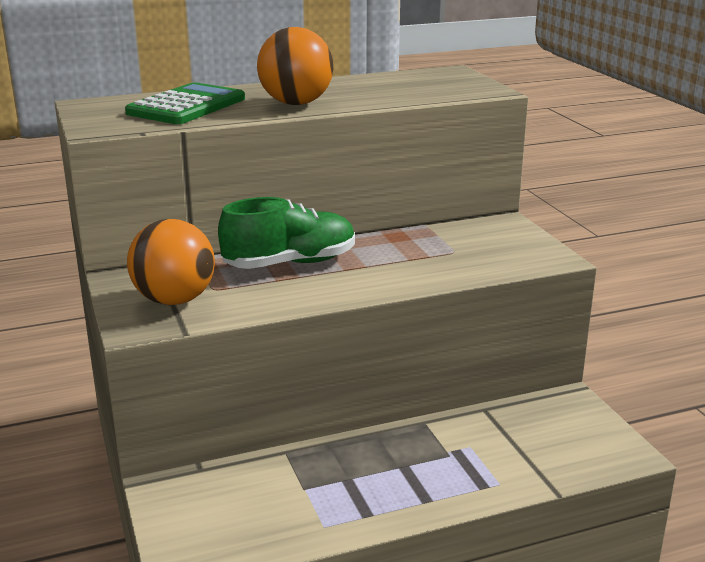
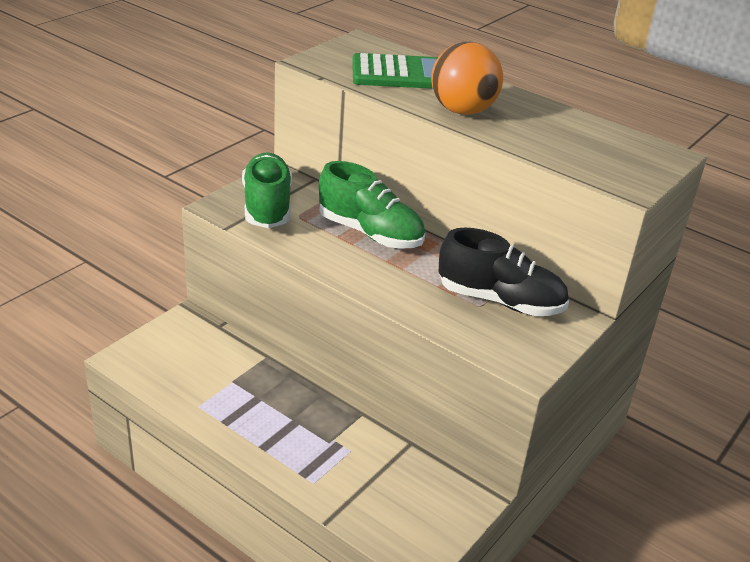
camera: 55 degrees right, 10 degrees up
(174, 300) = (267, 207): orange ball -> green shoe
(456, 241) = (500, 301): none -> black shoe

